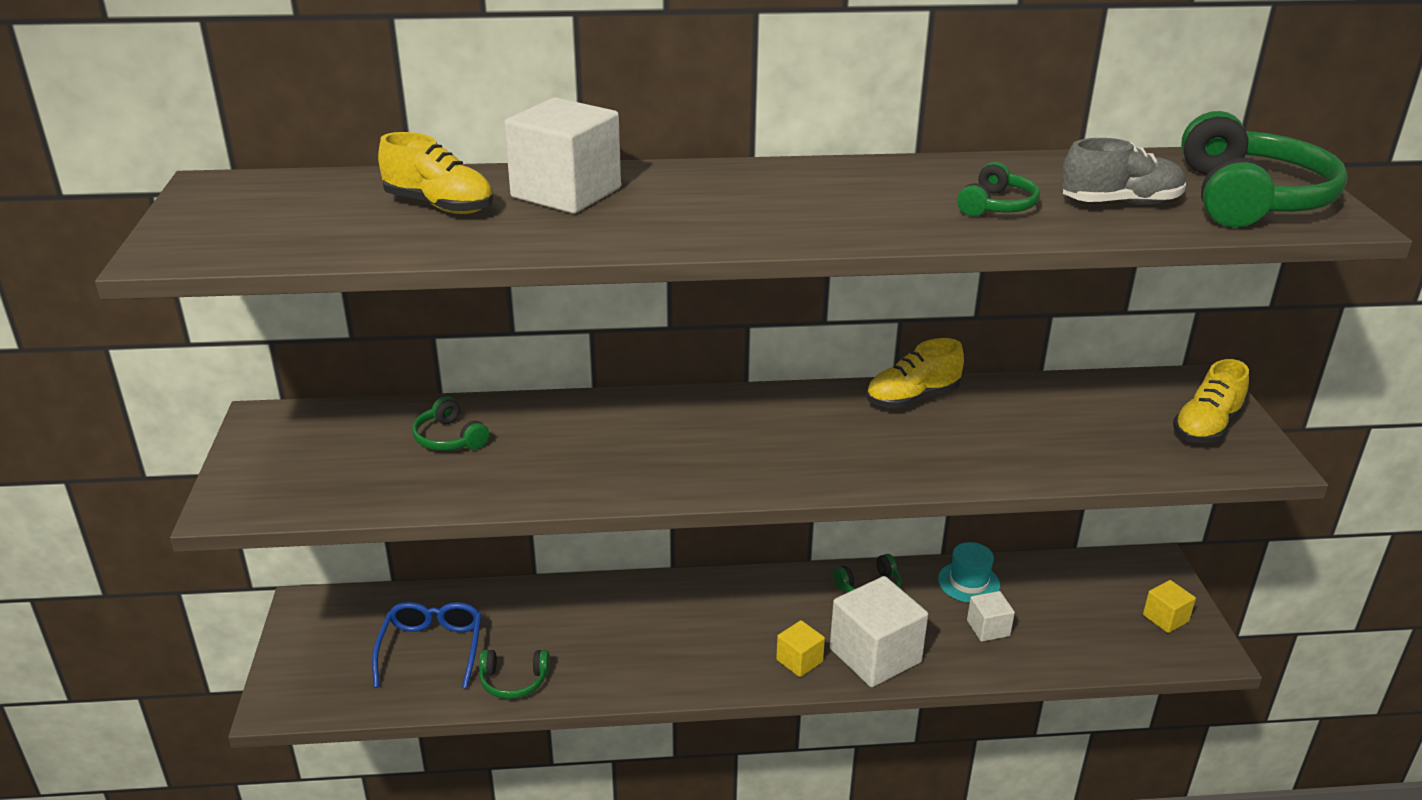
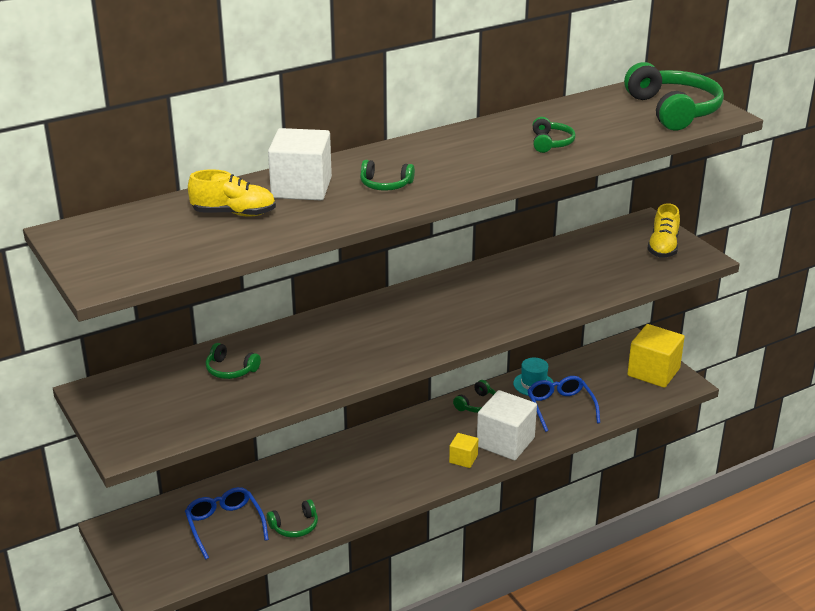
camera: 25 degrees left, 0 degrees up
(685, 212) = (385, 185): none -> green headphones
(912, 398) = (494, 271): yellow shoe -> none
(988, 628) = (560, 407): white cube -> blue glasses
(1120, 203) = (612, 127): grey shoe -> none
(1165, 618) = (653, 372): yellow cube -> yellow cube, size x1.98

